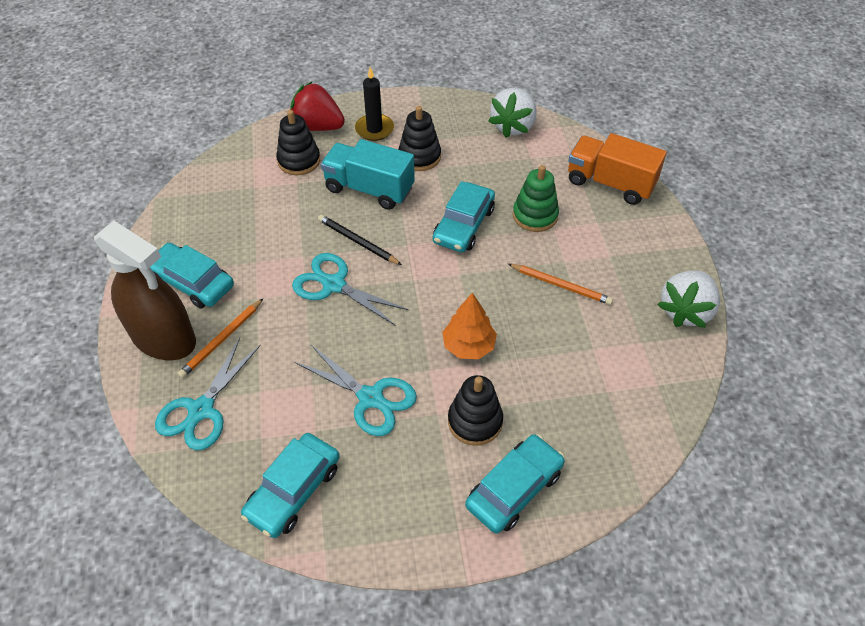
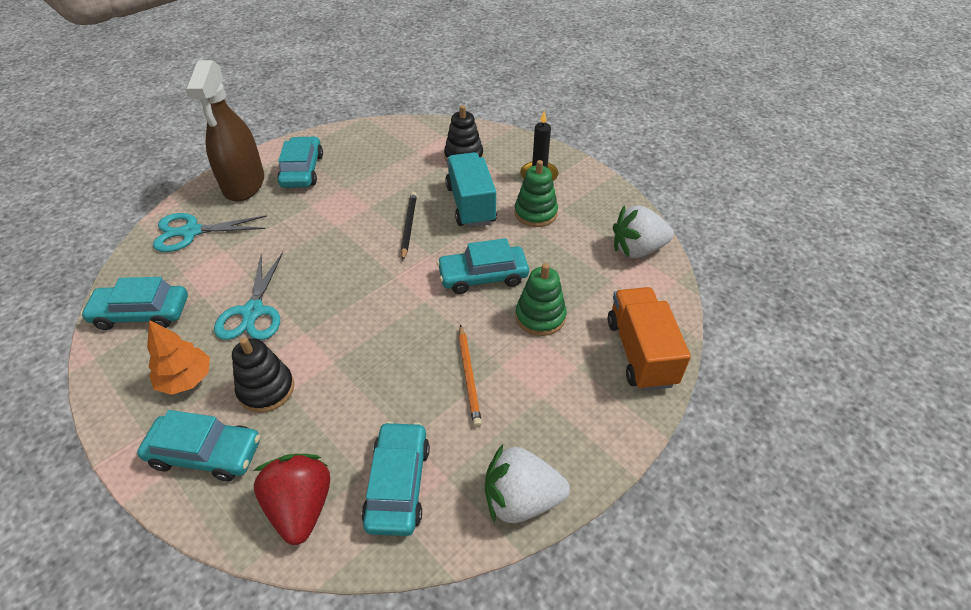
camera: 55 degrees right, 5 degrees down
(222, 340) = (259, 209): orange pencil -> none
(317, 126) = (509, 147): red strawberry -> red strawberry (301, 507)
(334, 285) = (353, 236): turquoise scissors -> none
(419, 156) = (535, 213): black stacking toy -> green stacking toy
(468, 346) = (347, 345): orange tree -> orange tree (186, 379)
(629, 373) = (398, 484): none -> turquoise car

